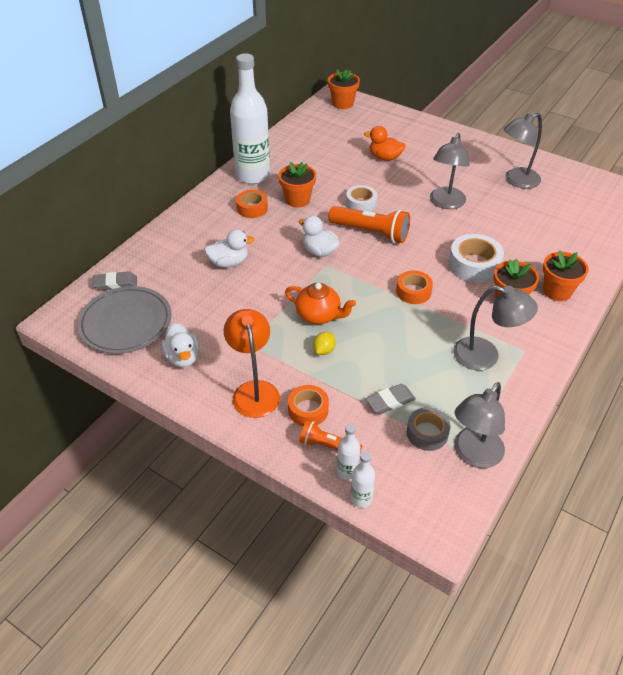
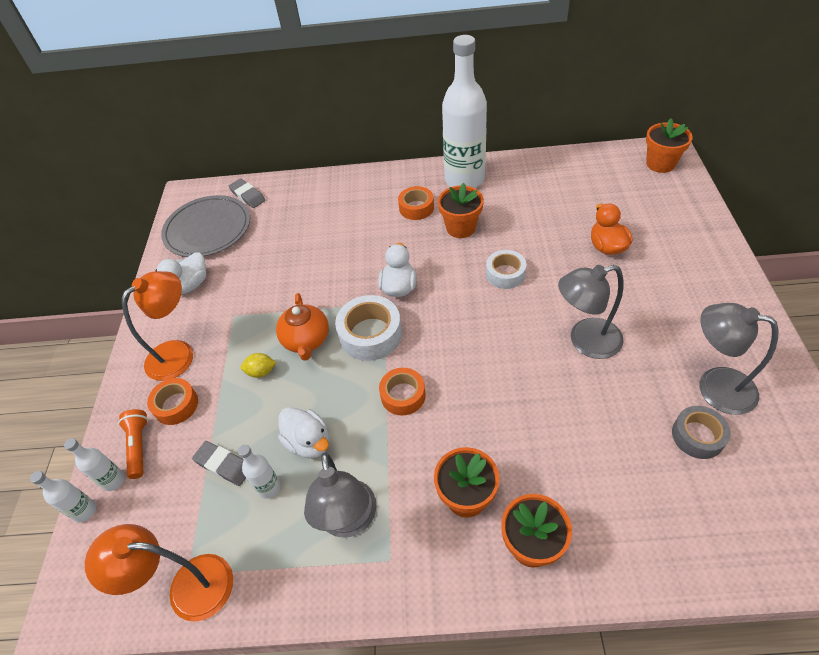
camera: 60 degrees right, 5 degrees up
(229, 262) = (328, 239): white duck -> white duck (308, 442)
(371, 232) = (466, 307): orange flashlight -> none
(427, 433) = (197, 523): grey tape -> grey tape (697, 436)
(429, 384) = (269, 487): none -> white bottle
(473, 455) = (187, 587): grey lamp -> orange lamp
(474, 265) = (499, 427): white tape -> white tape (370, 334)

